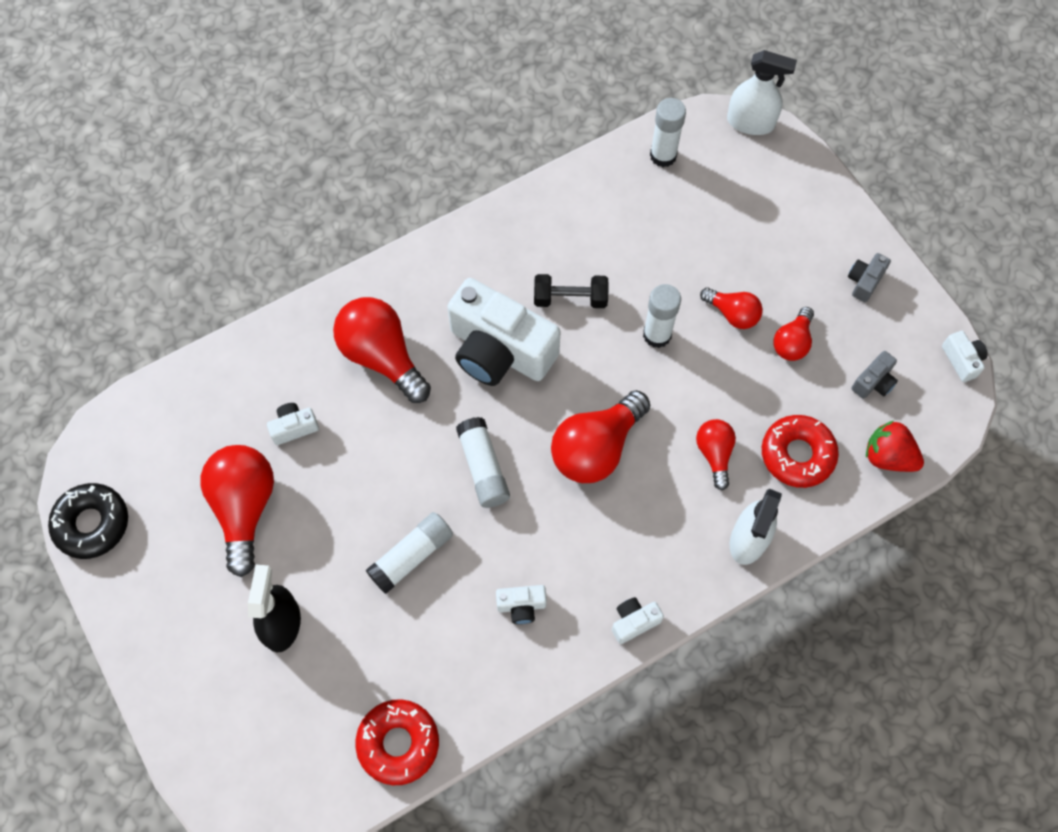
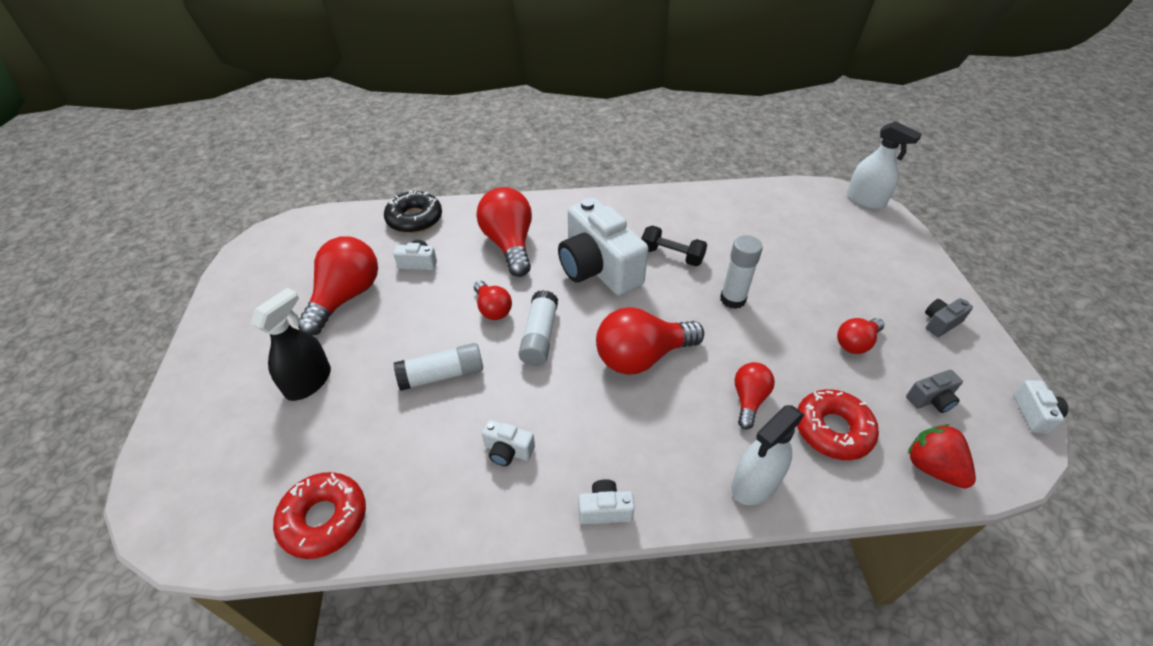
camera: 25 degrees right, 20 degrees down
(92, 524) = (241, 269): black donut -> black donut (414, 219)
(663, 155) = (786, 199): white glue stick -> none
(732, 314) = (806, 306): red light bulb -> red light bulb (492, 309)

